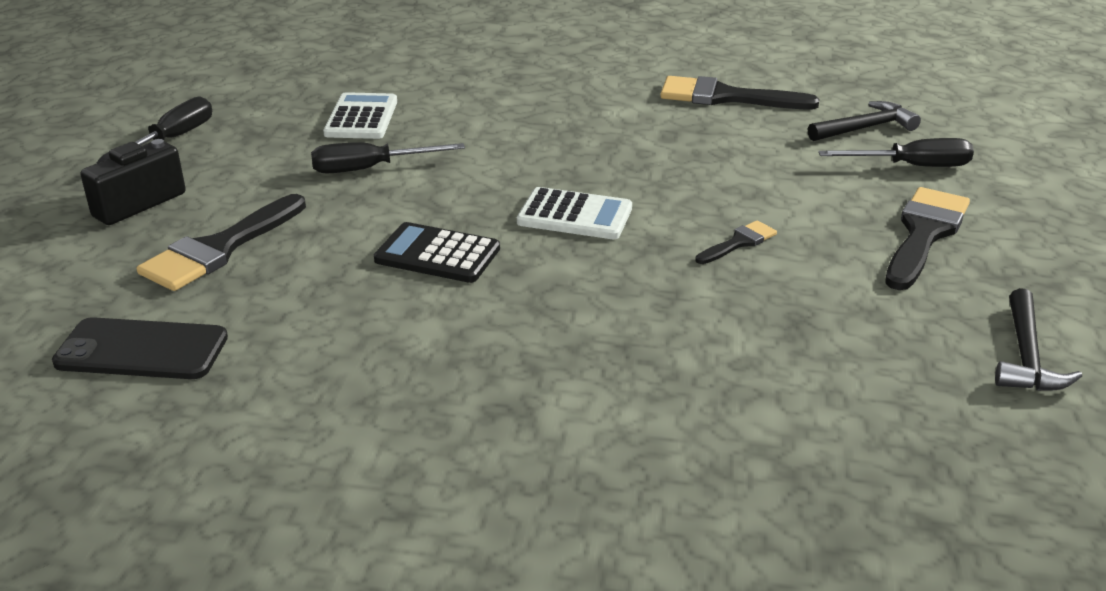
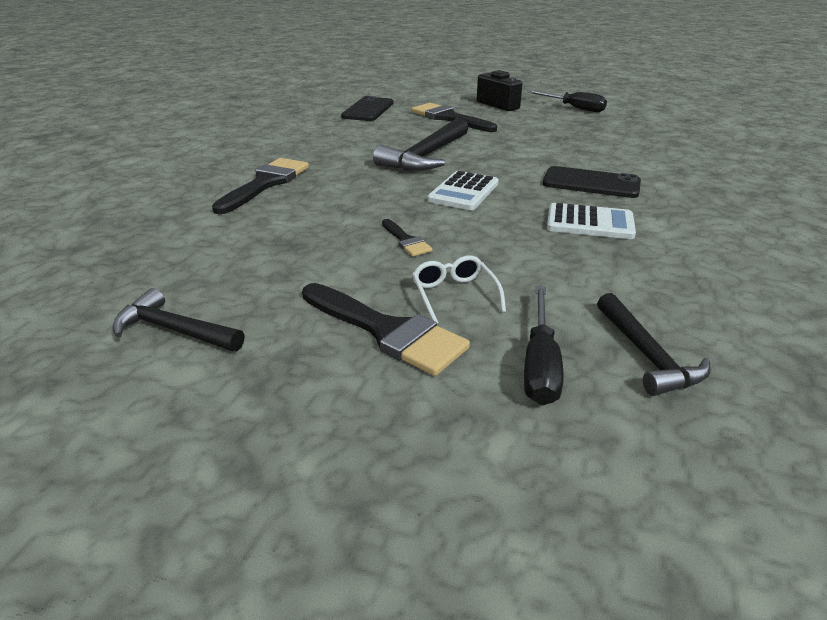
camera: 100 degrees right, 0 degrees up
(361, 118) = (614, 144): white calculator -> white calculator (589, 223)
(370, 169) = (537, 144): black screwdriver -> none
(437, 254) = (426, 156): black calculator -> black hammer
(517, 136) = (591, 183): none -> black phone
(725, 97) = (709, 278): black brush -> black brush (265, 183)
(837, 206) = (454, 295): none -> white glasses

